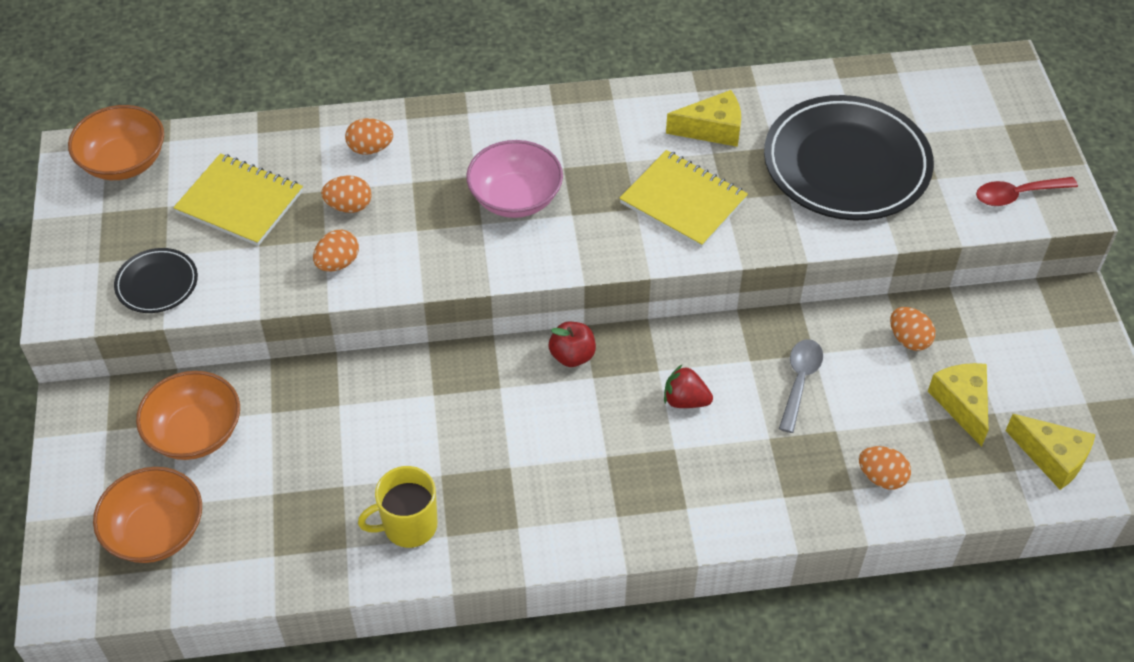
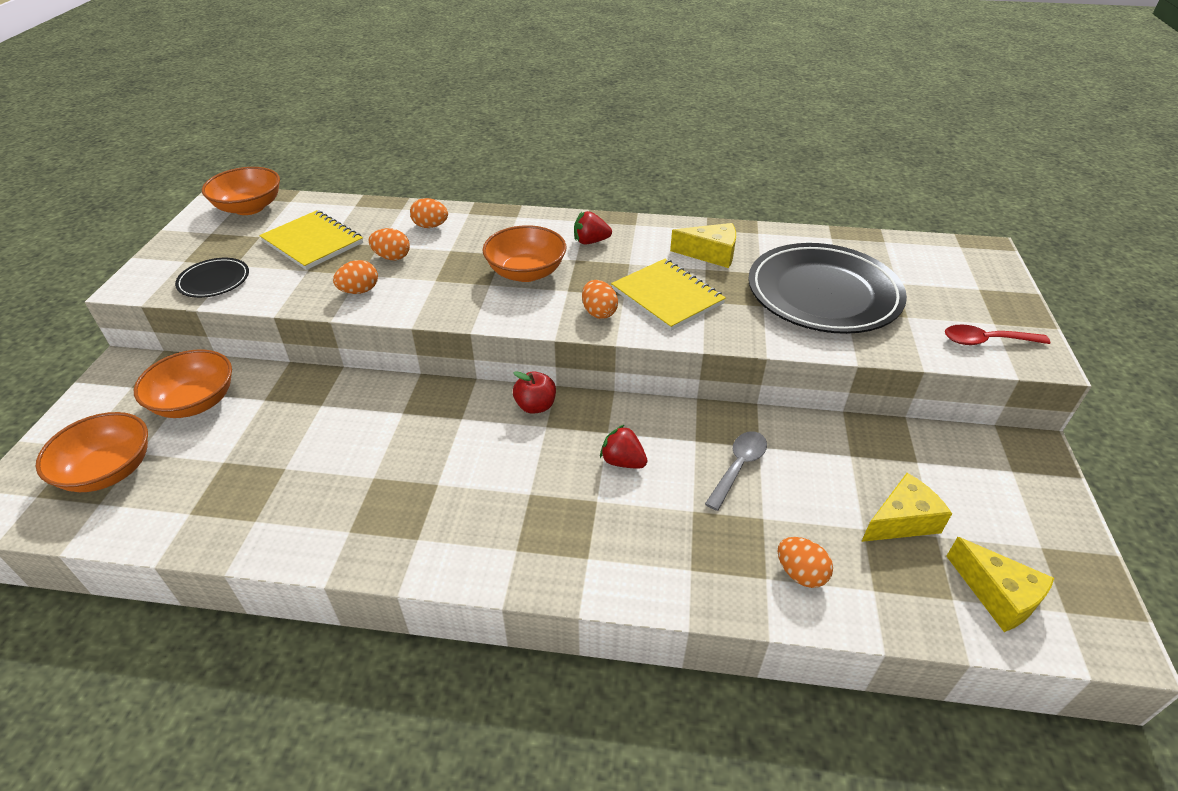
camera: 15 degrees right, 10 degrees down
(408, 526) = (320, 515): yellow mug -> none
(515, 198) = (526, 272): pink bowl -> orange bowl
(570, 136) = (590, 241): none -> red strawberry
(908, 339) = (856, 452): orange egg -> orange egg (599, 312)
(962, 404) = (901, 521): yellow cheese -> yellow cheese turned 60 degrees clockwise

